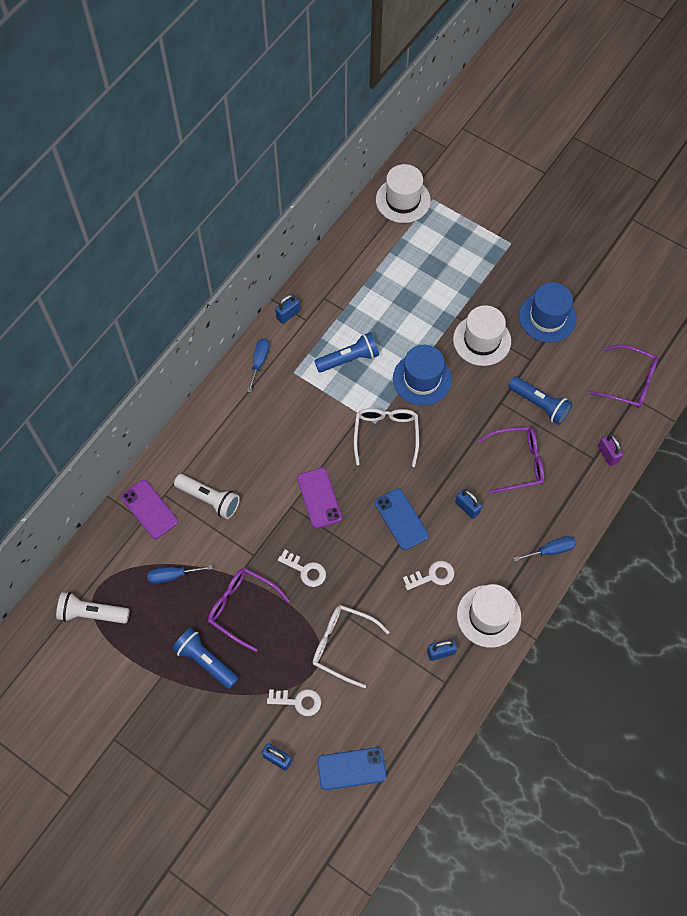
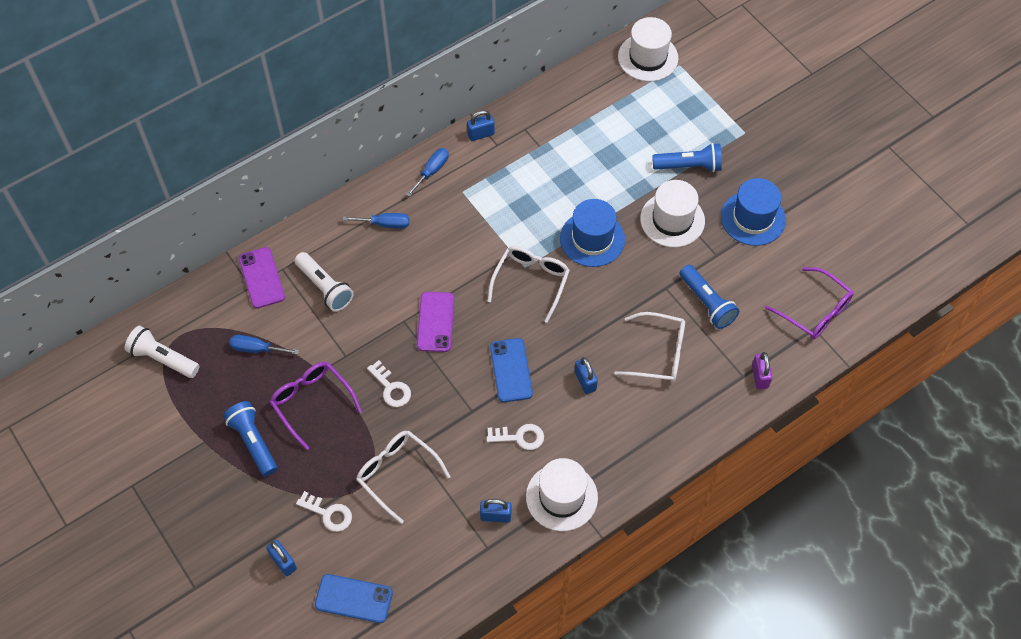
camera: 20 degrees right, 5 degrees down
(349, 359) = (524, 196): blue flashlight -> blue flashlight (689, 166)
(517, 462) = (658, 353): purple glasses -> white glasses
(551, 550) = (656, 453): blue screwdriver -> blue screwdriver (385, 224)

